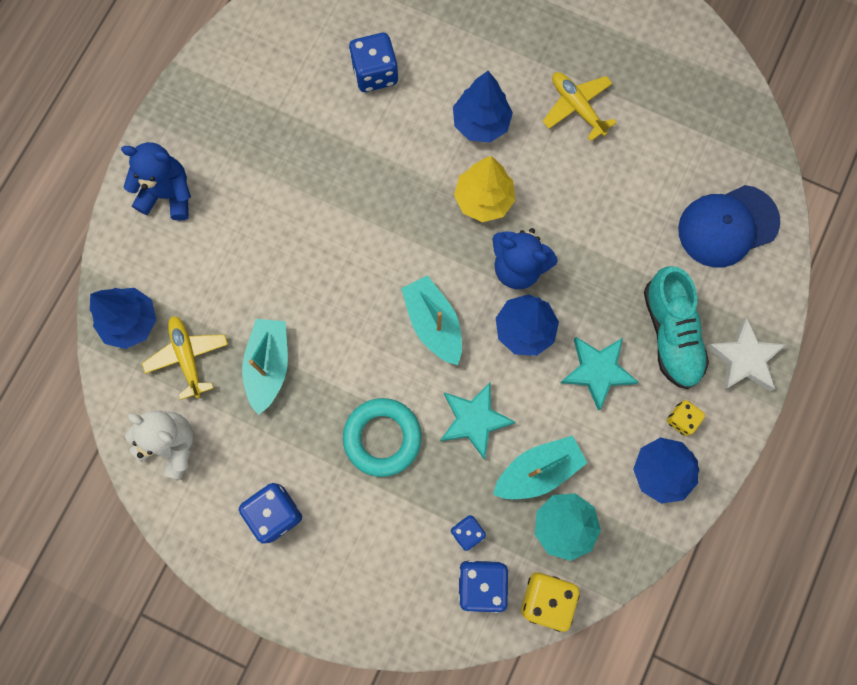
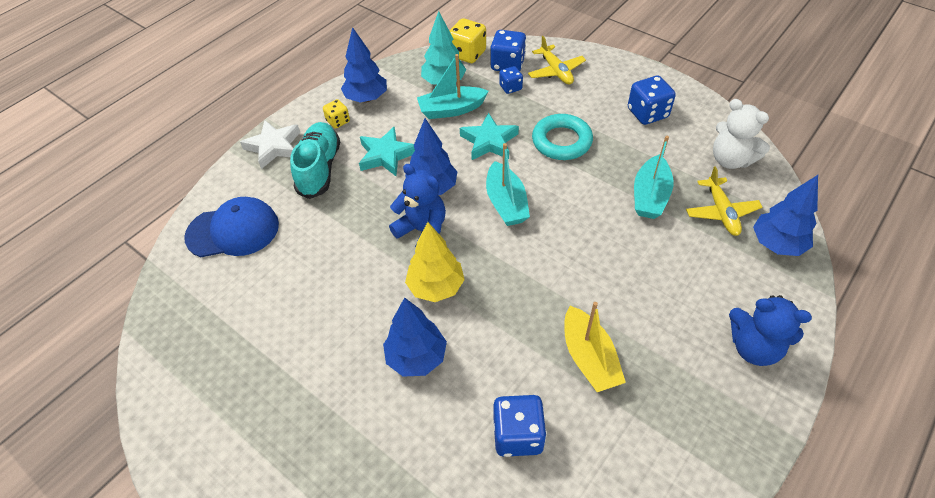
camera: 165 degrees left, 25 degrees down
(321, 153) = (589, 358): none -> yellow boat
(577, 107) = (314, 355): yellow plane -> yellow plane (556, 71)

